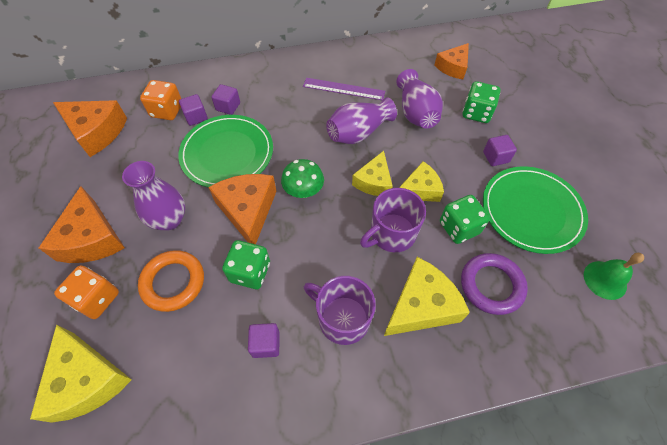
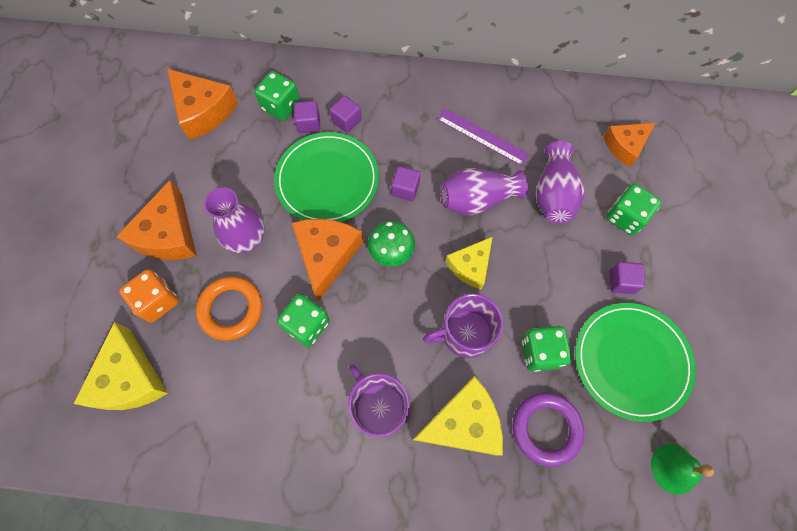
camera: 20 degrees right, 10 degrees up
(167, 111) = (281, 106): orange dice -> green dice
(266, 344) = (297, 405): purple cube -> purple cube (405, 189)
(420, 190) = (517, 293): yellow cheese -> none

